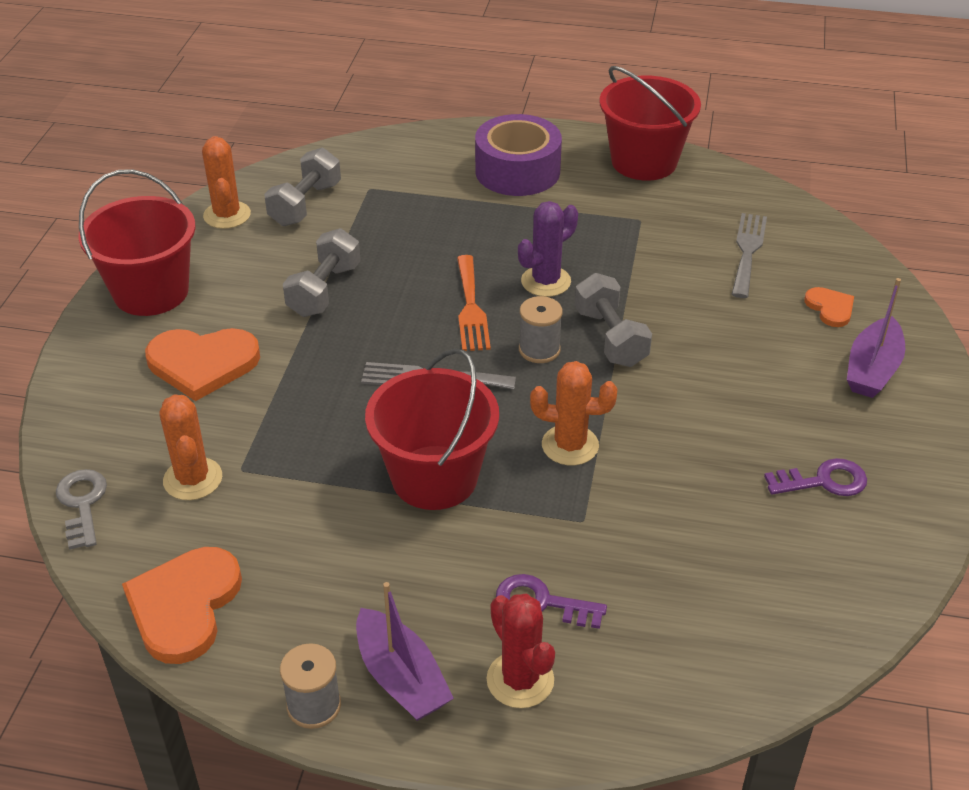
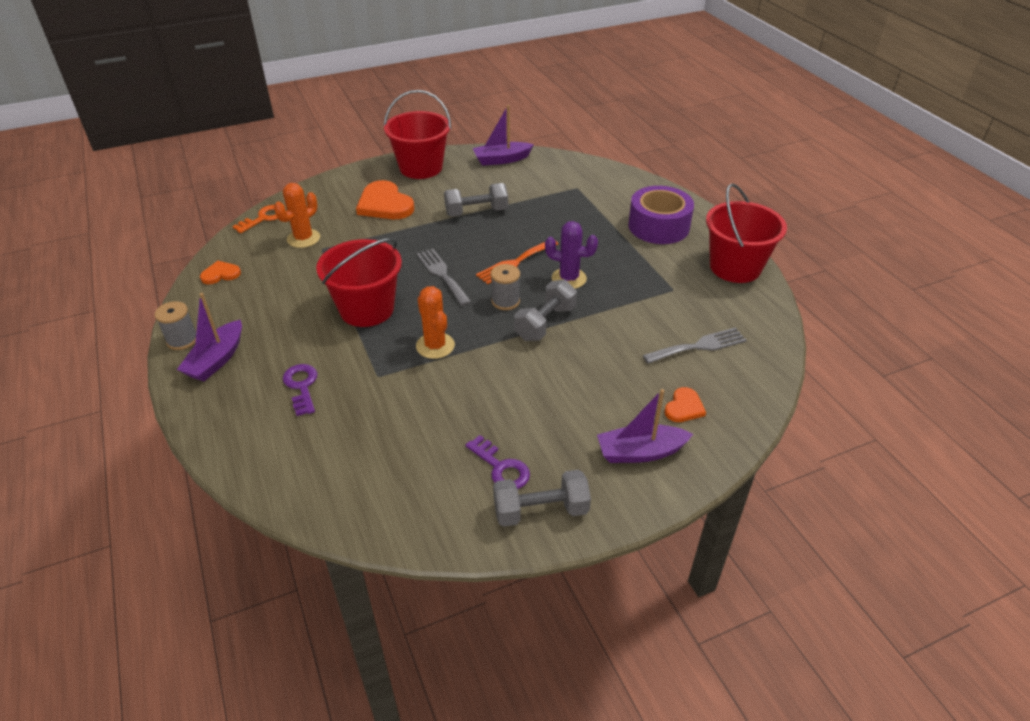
camera: 55 degrees right, 0 degrees up
(82, 504) = (264, 218): grey key -> orange key
(184, 606) = (220, 274): orange heart -> orange heart, size x0.53
(227, 215) = (501, 160): orange cactus -> purple boat
(305, 204) = (538, 176): grey dumbbell -> grey dumbbell (540, 511)
(520, 680) = (240, 402): red cactus -> none

